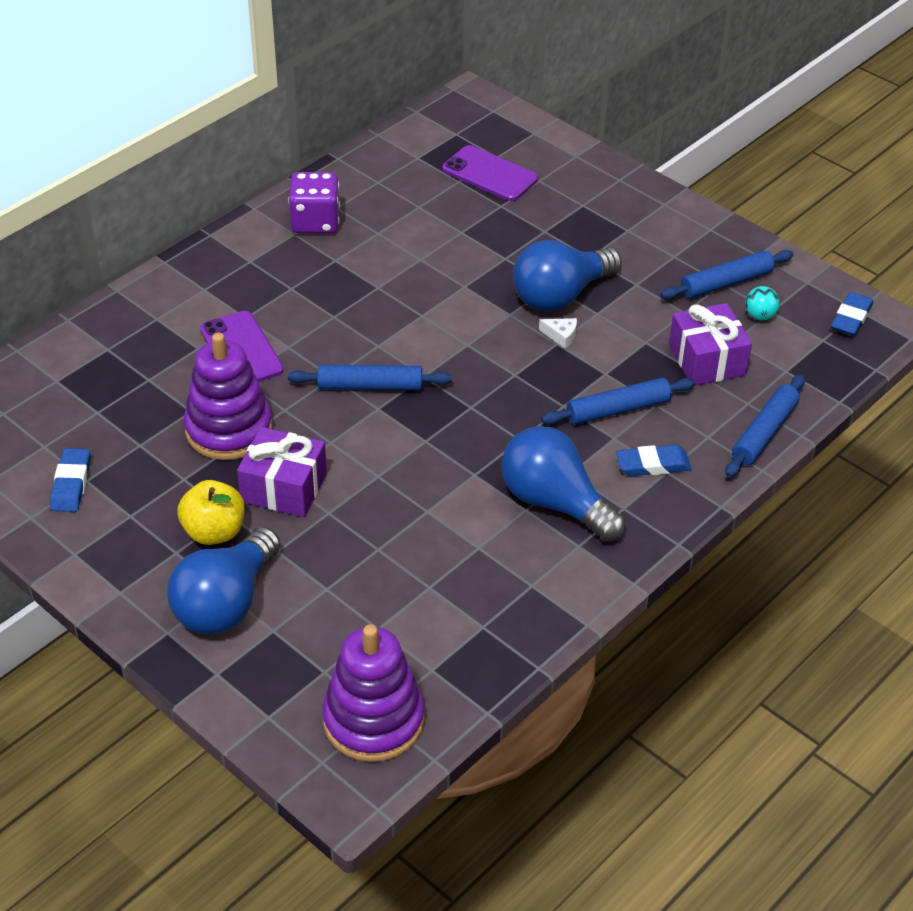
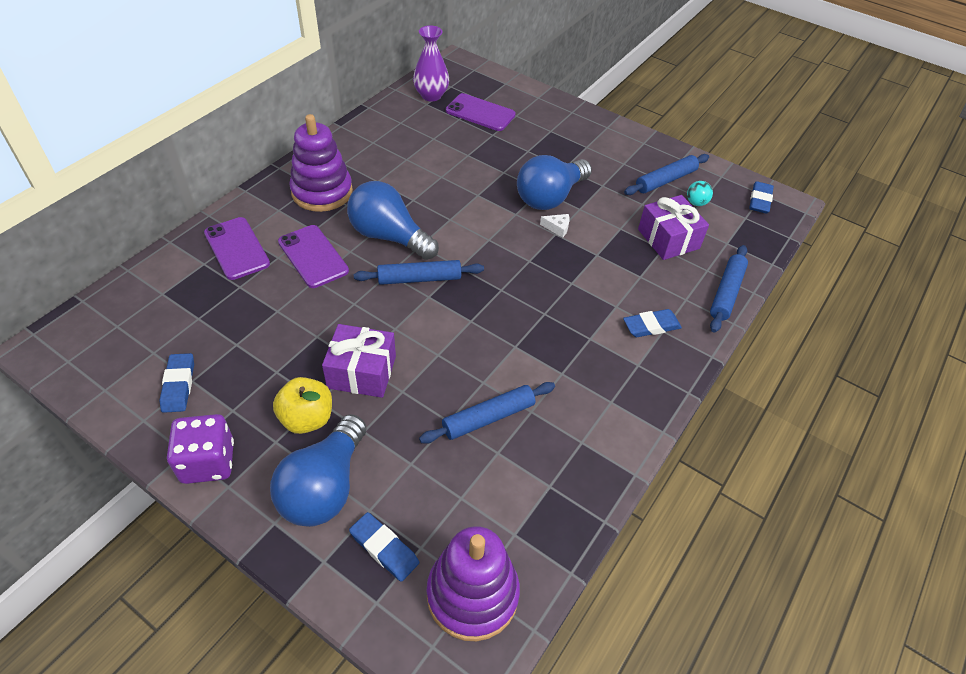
camera: 10 degrees left, 5 degrees up
(148, 333) = (236, 248): none -> purple phone
(229, 430) = (310, 324): purple stacking toy -> purple stacking toy (322, 192)
(284, 668) = (384, 548): none -> blue eraser
(315, 222) = (358, 154): purple dice -> purple dice (208, 462)
(426, 146) = (431, 95): none -> purple vase
(555, 503) = (584, 365): blue light bulb -> blue light bulb (389, 236)
(618, 410) = (613, 283): blue rolling pin -> blue rolling pin (488, 418)

